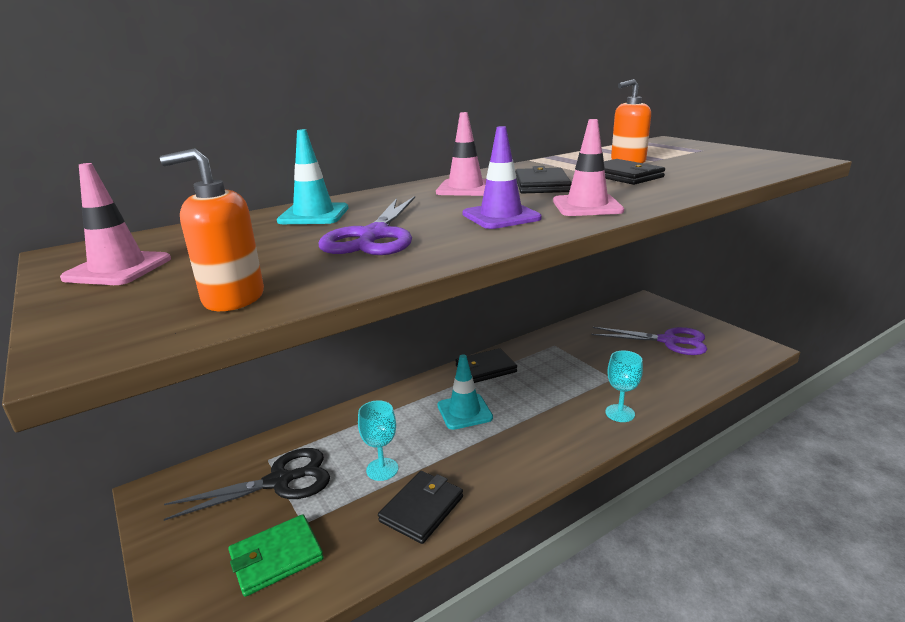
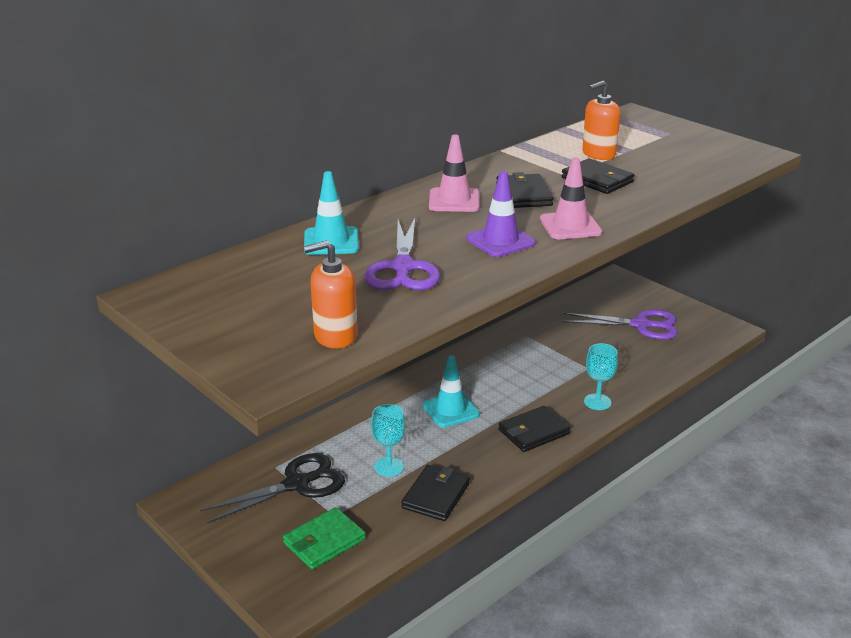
camera: 10 degrees left, 5 degrees up
(118, 269) = (213, 311): pink traffic cone -> none
(485, 369) = (460, 365): black wallet -> black wallet (533, 432)

